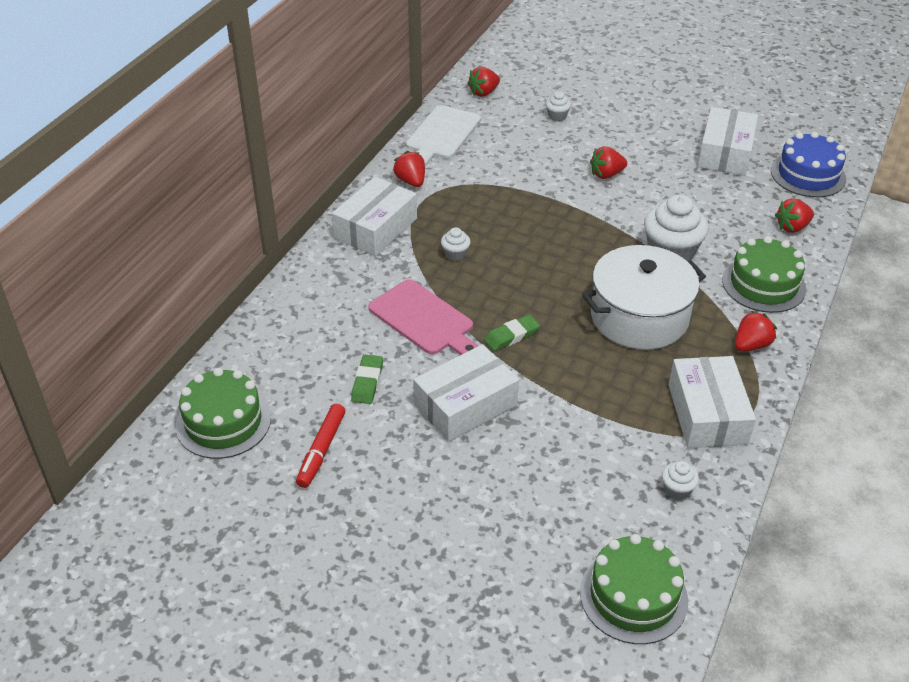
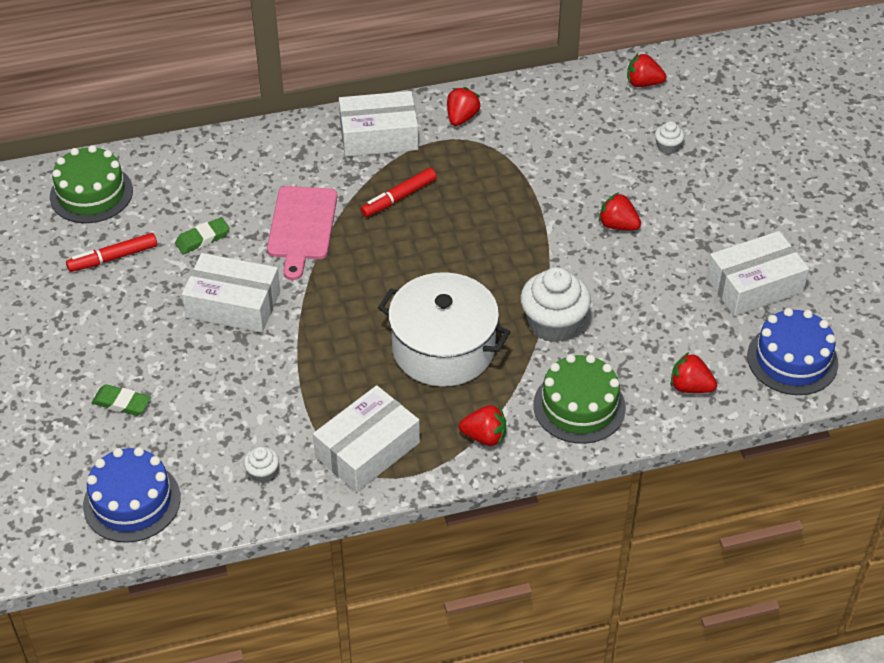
camera: 50 degrees right, 5 degrees up
(442, 135) = (548, 96): white cutting board -> none
(455, 254) = (399, 198): white cupcake -> red marker
(511, 336) = (336, 286): green eraser -> green eraser (121, 403)
(633, 596) = (132, 501): green cake -> blue cake

